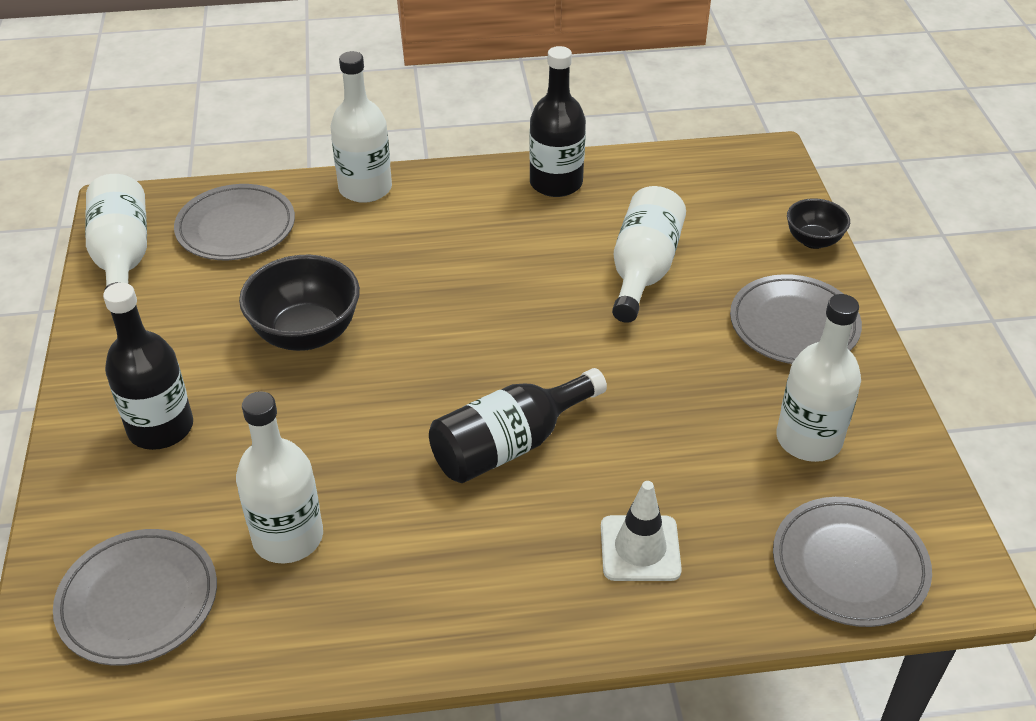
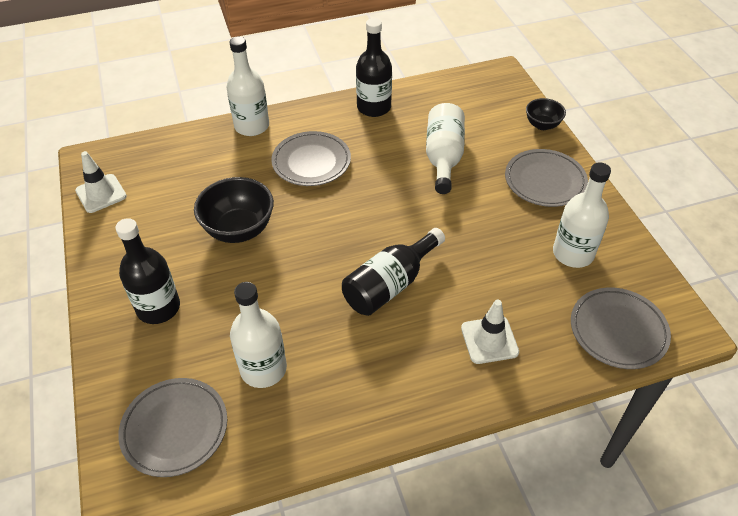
camera: 10 degrees left, 5 degrees up
(123, 256) = (101, 193): white bottle -> white traffic cone
(236, 228) = (173, 164): grey plate -> grey plate (311, 162)

